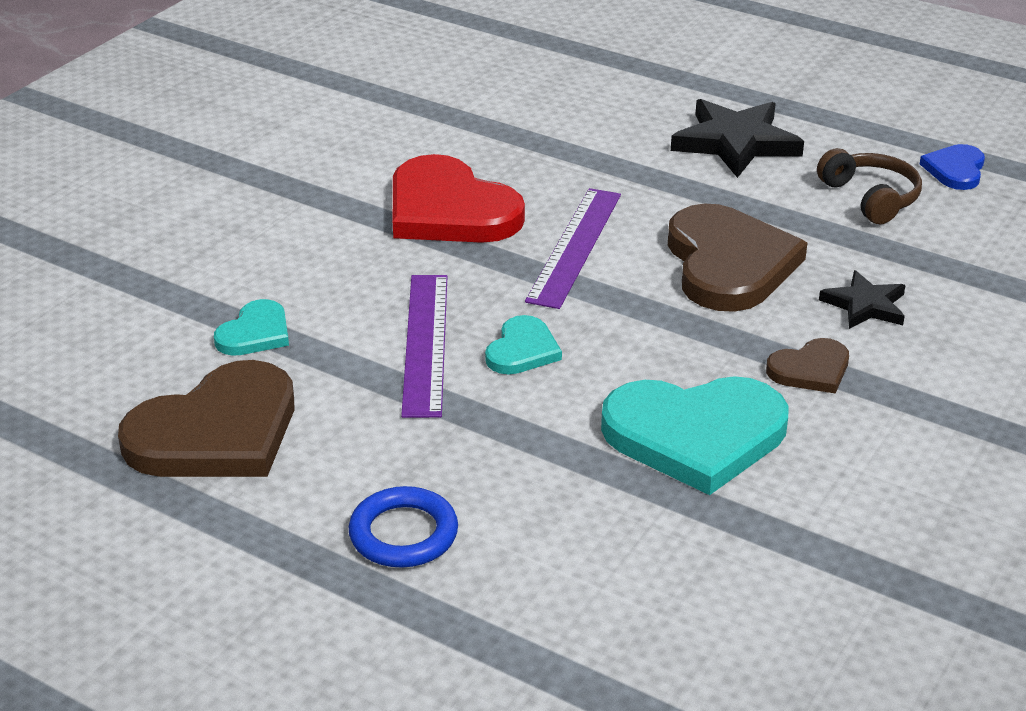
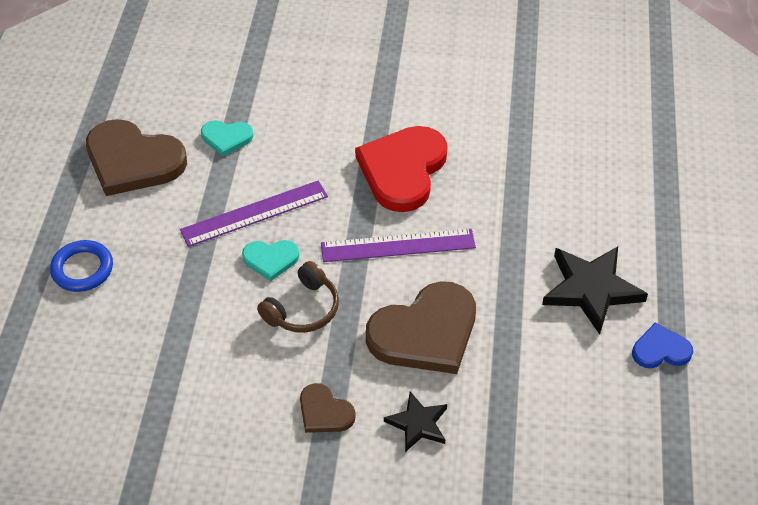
camera: 65 degrees right, 15 degrees up
(695, 435) = (226, 371): turquoise heart -> none
(870, 198) = (566, 392): brown headphones -> brown headphones (303, 309)
(955, 170) = (646, 437): blue heart -> blue heart (660, 350)

